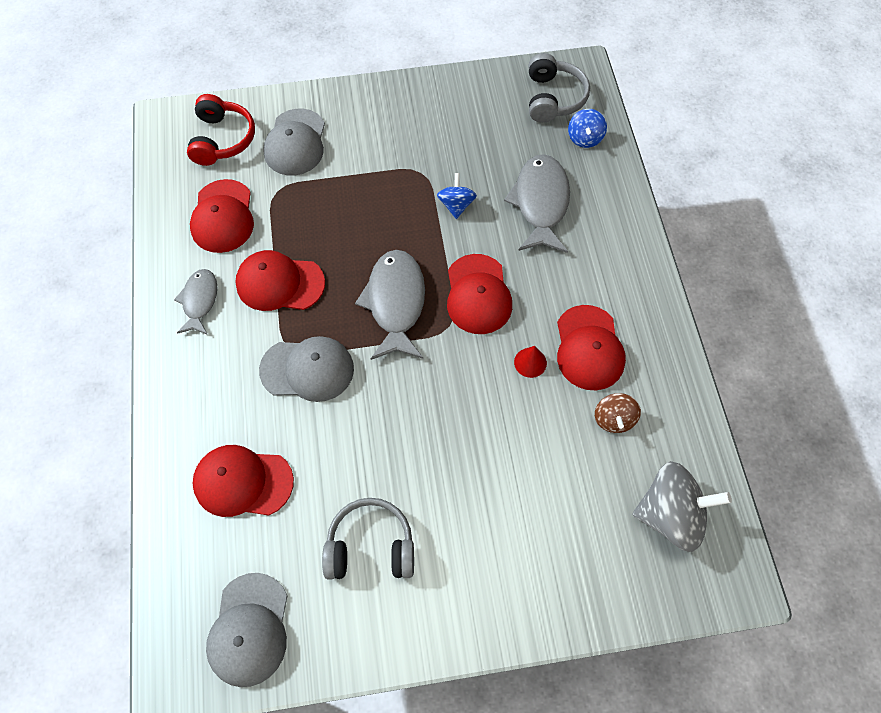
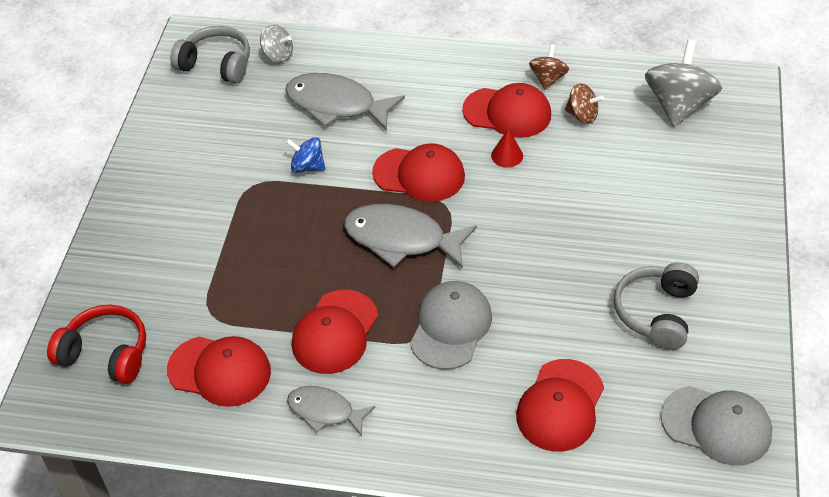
camera: 70 degrees left, 15 degrees down
(295, 143) = (152, 284): grey cap -> none
(584, 138) = (278, 55): blue spinning top -> grey spinning top
(654, 373) = (548, 79): none -> brown spinning top

